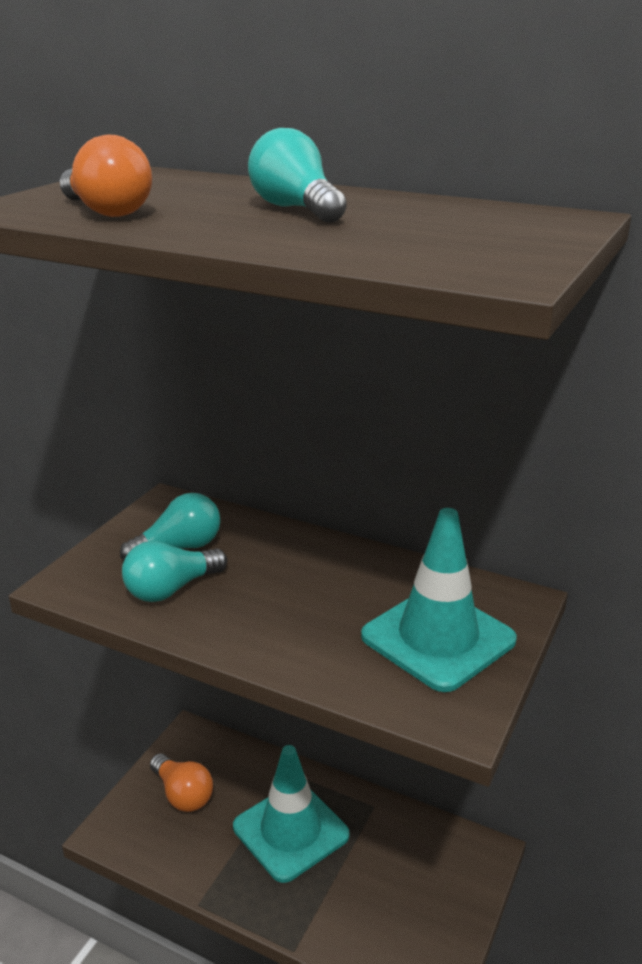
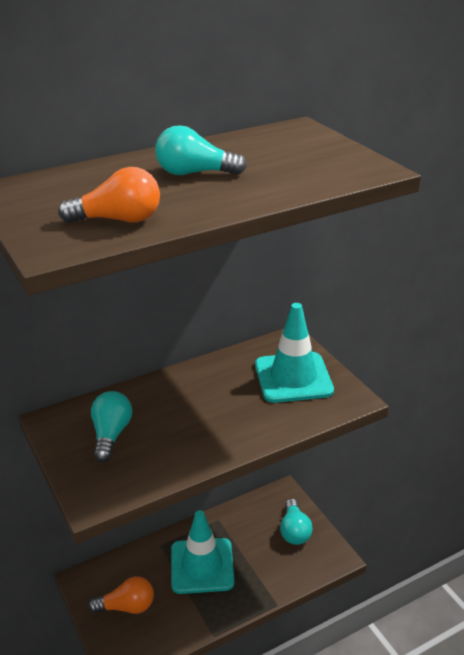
camera: 55 degrees left, 5 degrees up
(171, 589) = (152, 454): turquoise light bulb -> turquoise light bulb (294, 531)

